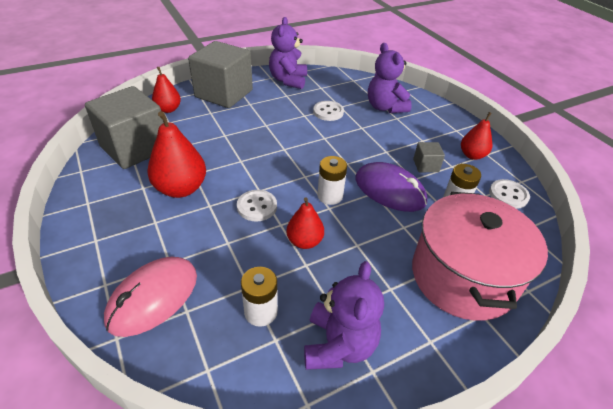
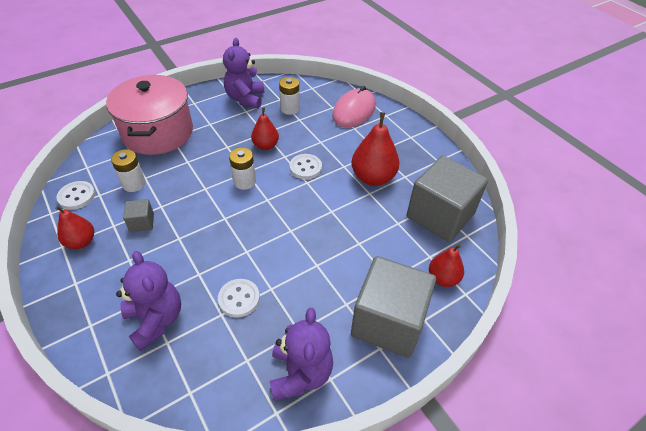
camera: 175 degrees right, 5 degrees up
(390, 190) = (189, 191): purple mouse -> none

